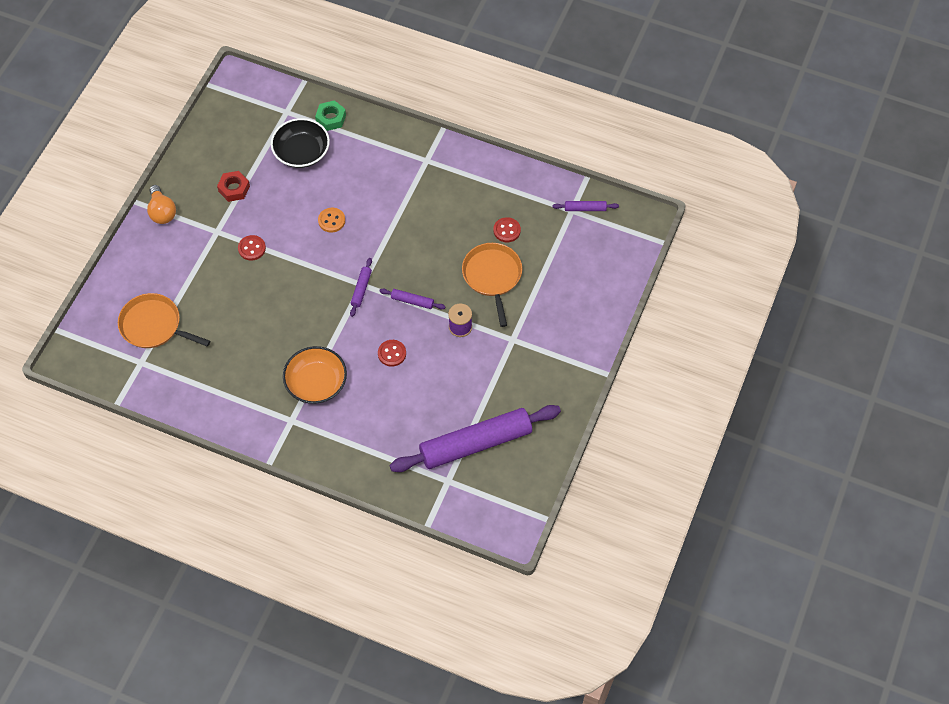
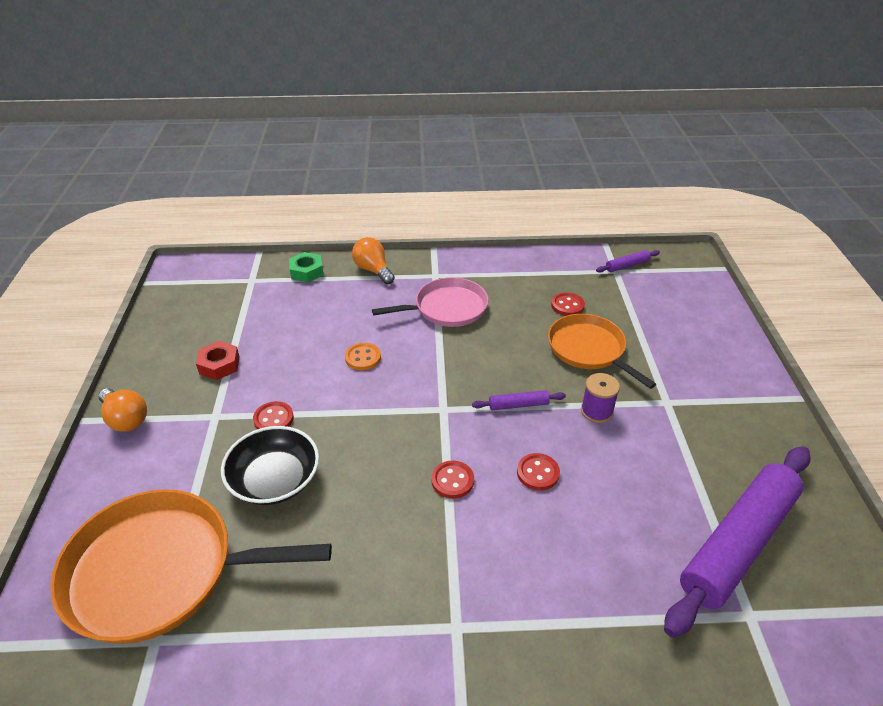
camera: 25 degrees left, 20 degrees down
(154, 325) = (160, 571): orange pan -> orange pan, size x1.58
(301, 152) = (288, 307): black bowl -> black bowl (274, 480)
(316, 383) = (460, 553): orange bowl -> none
(338, 337) = (452, 481): none -> red button
(361, 289) = (446, 414): purple rolling pin -> none
(382, 136) = (373, 270): none -> orange light bulb
(415, 198) = (447, 308): none -> pink pan

